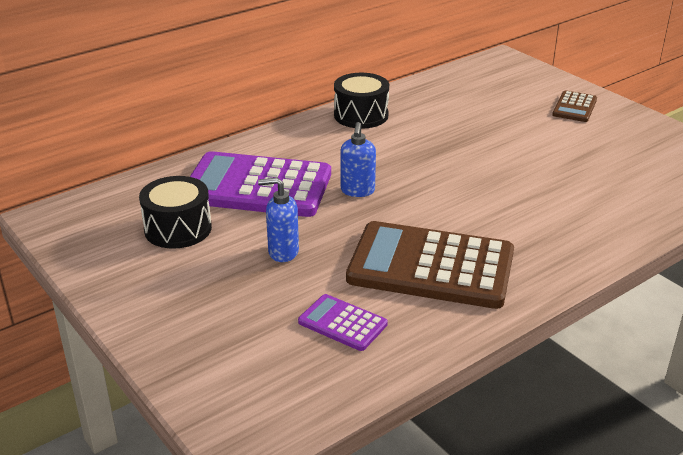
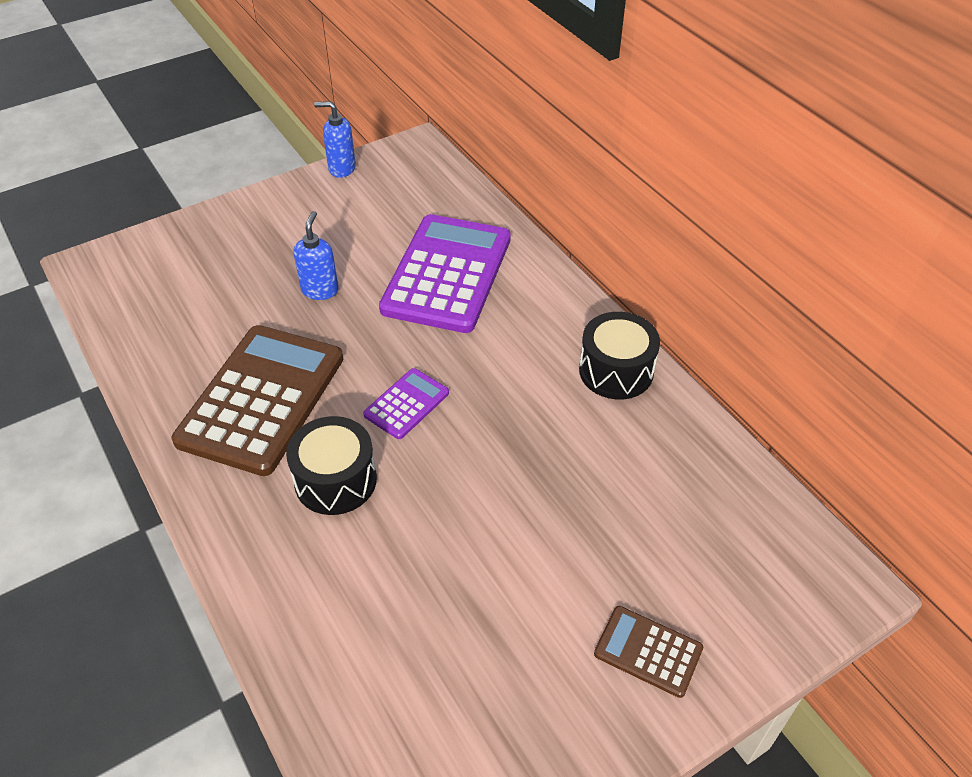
camera: 95 degrees right, 15 degrees up
(178, 229) = (378, 222): black drum -> black drum (335, 480)
(342, 323) = (197, 325): purple calculator -> purple calculator (406, 404)
(357, 191) = (424, 353): blue soap dispenser -> blue soap dispenser (341, 169)

